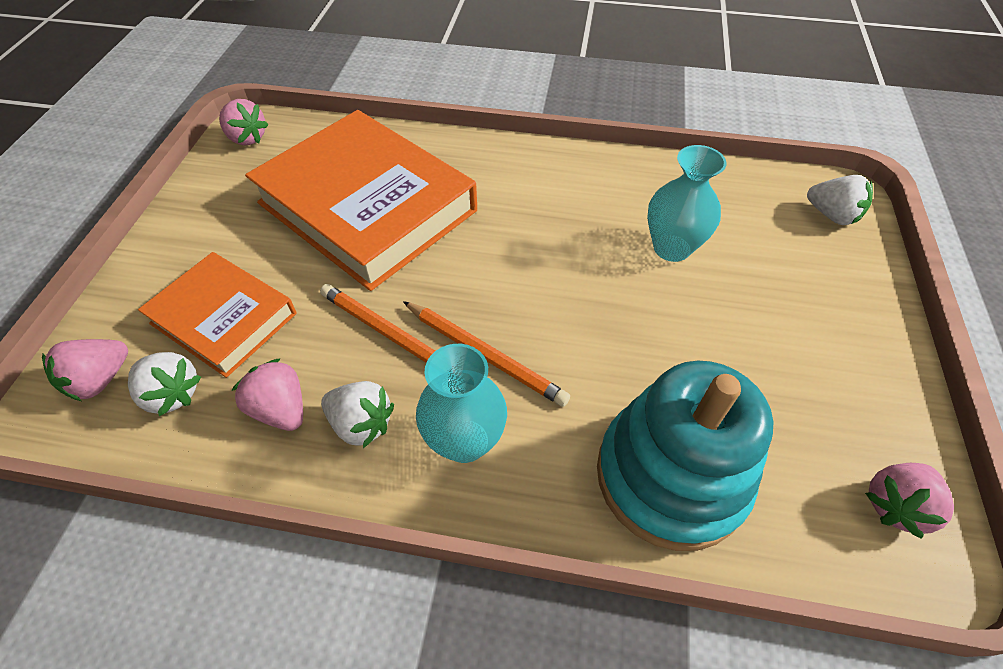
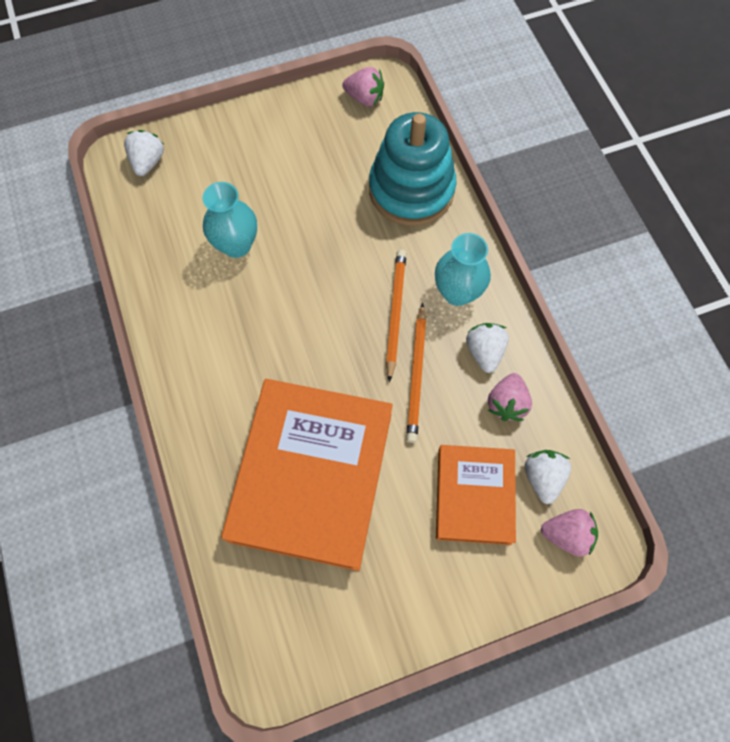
camera: 120 degrees left, 15 degrees up
(247, 138) = (285, 660): pink strawberry -> none

